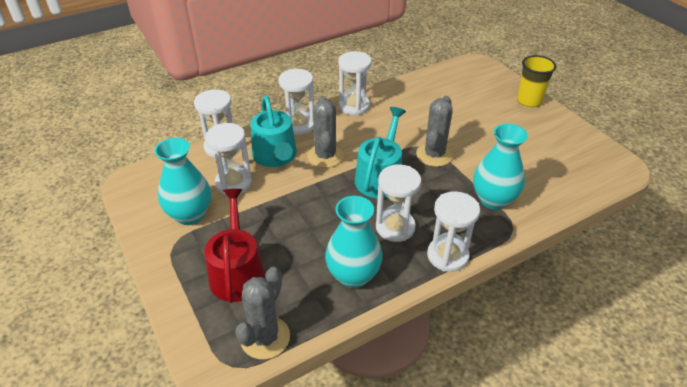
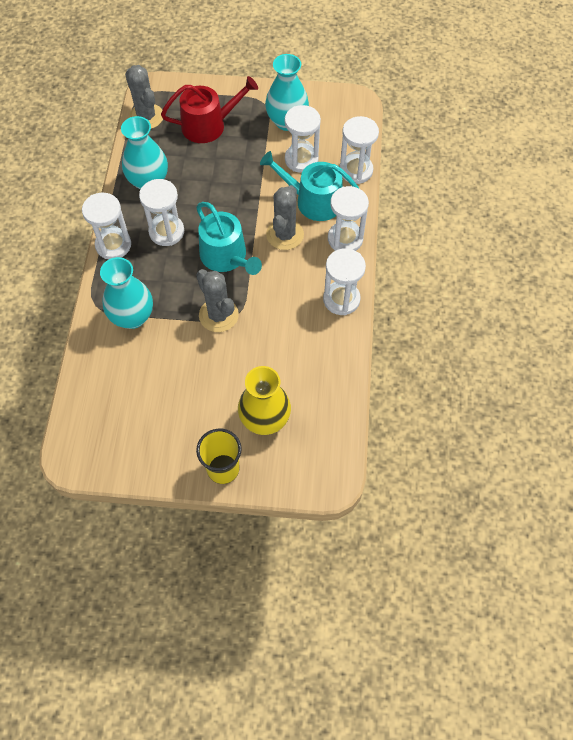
camera: 125 degrees right, 20 degrees up
(237, 271) = (209, 125): red watering can -> red watering can turned 45 degrees counterclockwise
(325, 156) = (285, 235): grey cactus -> grey cactus turned 75 degrees clockwise
(478, 100) = (265, 419): none -> yellow vase

